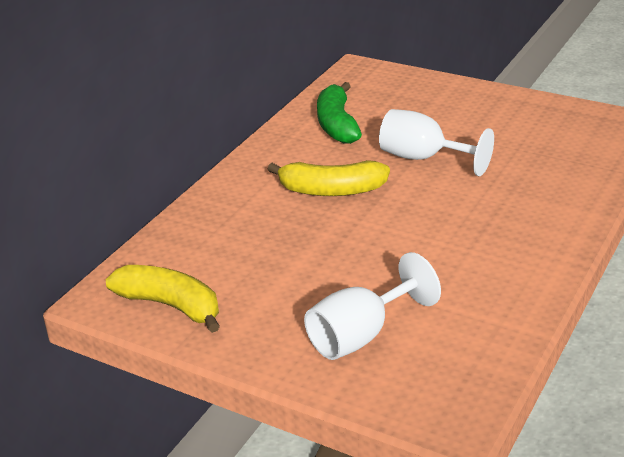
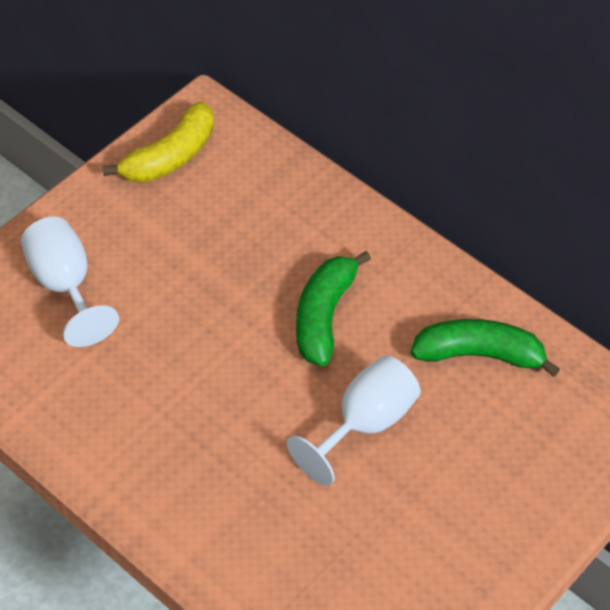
camera: 100 degrees right, 20 degrees up
(331, 190) = (324, 316): yellow banana -> green banana

